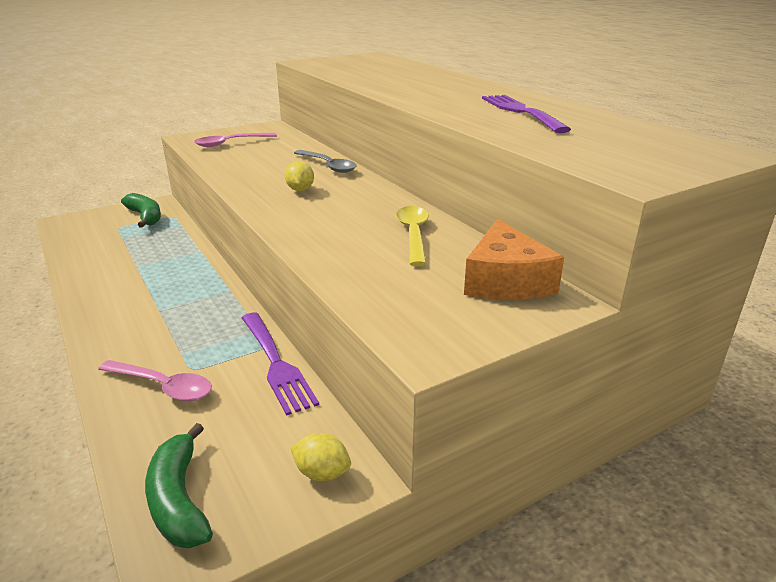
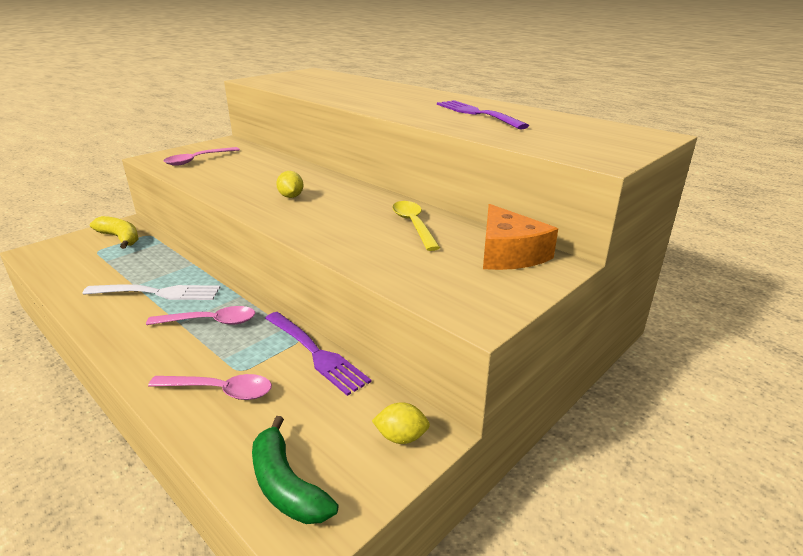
camera: 15 degrees left, 0 degrees up
(146, 217) = (120, 238): green banana -> yellow banana
(152, 276) = (157, 293): none -> white fork
(188, 313) = (210, 321): none -> pink spoon
(328, 166) = (303, 173): grey spoon -> none

